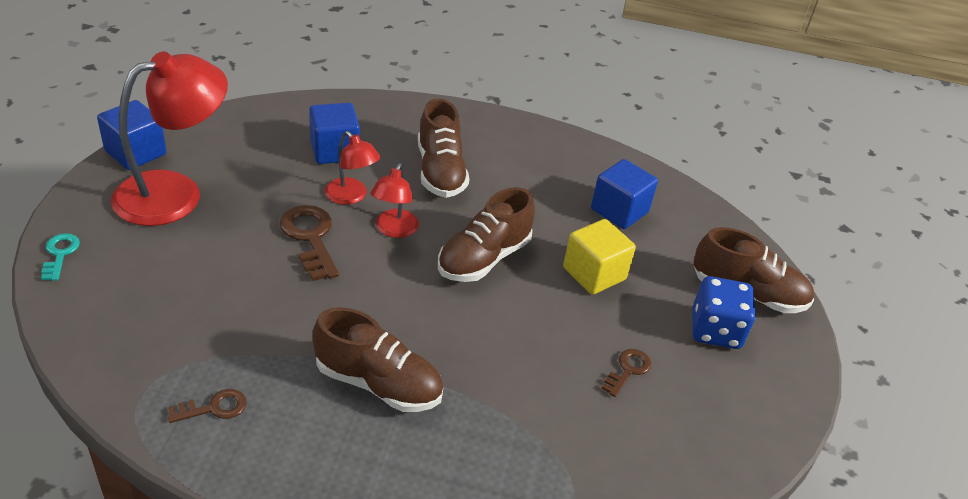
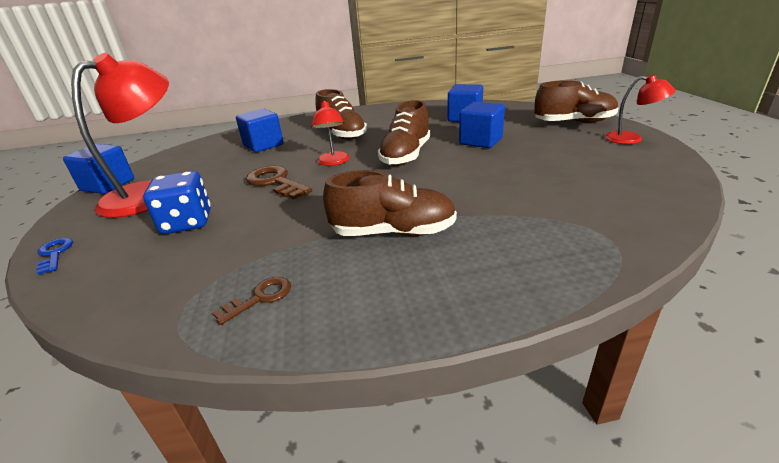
camera: 15 degrees left, 10 degrees down
(60, 254) = (54, 254): turquoise key -> blue key
(351, 196) = (291, 158): red lamp -> red lamp (631, 139)
(594, 274) = (480, 141): yellow cube -> blue cube
(628, 370) = (554, 168): brown key -> none
(715, 330) = (578, 139): blue dice -> blue dice (187, 222)

